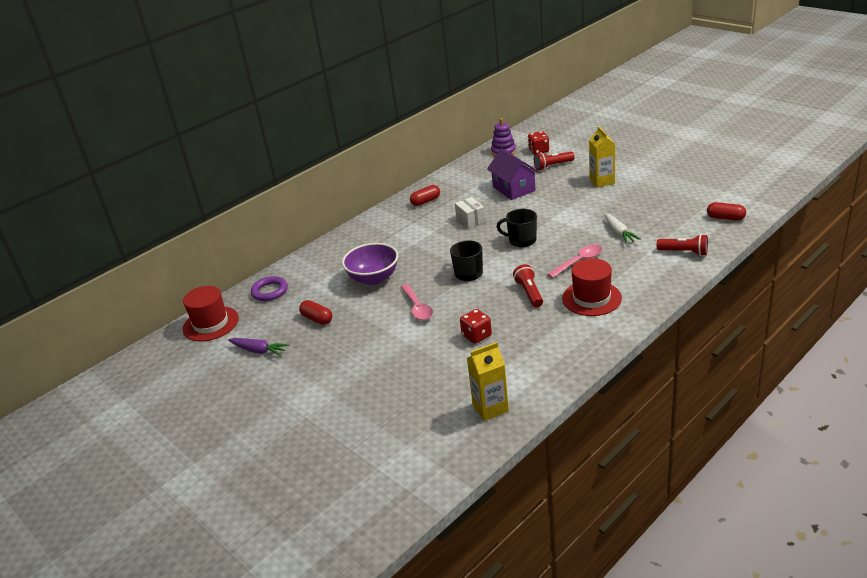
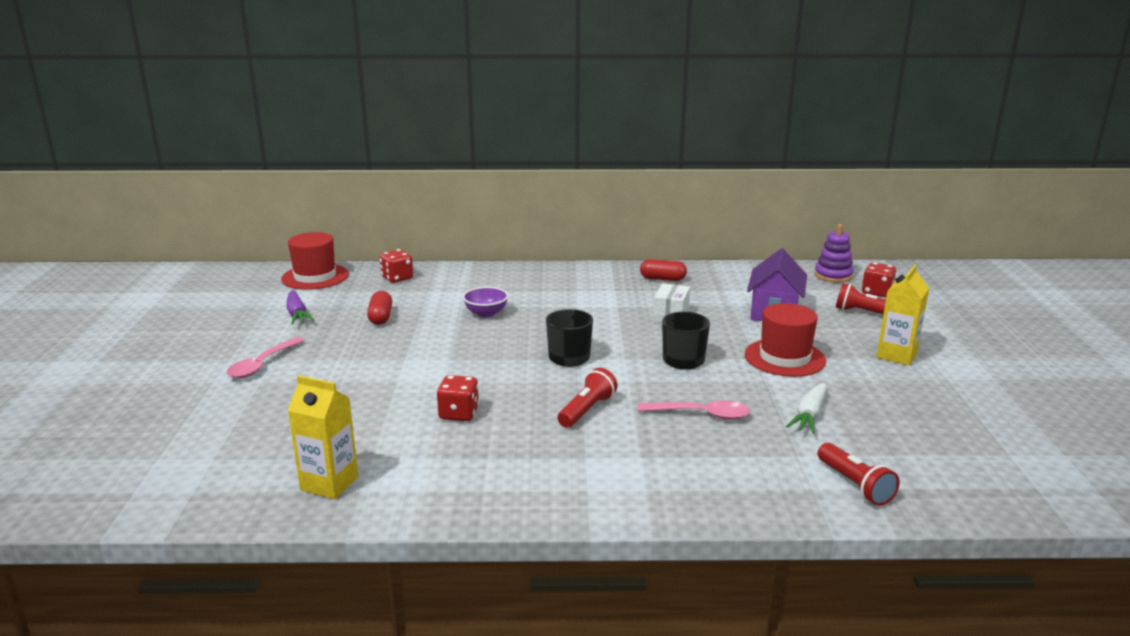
camera: 40 degrees right, 10 degrees down
(270, 291) = (397, 278): purple ring -> red dice
(373, 278) = (486, 313): purple bowl -> purple bowl, size x0.60
(417, 307) = (466, 357): pink spoon -> pink spoon (262, 364)
(591, 298) = (638, 458): red hat -> red hat (784, 358)
(725, 218) = (1000, 484): red capsule -> none

